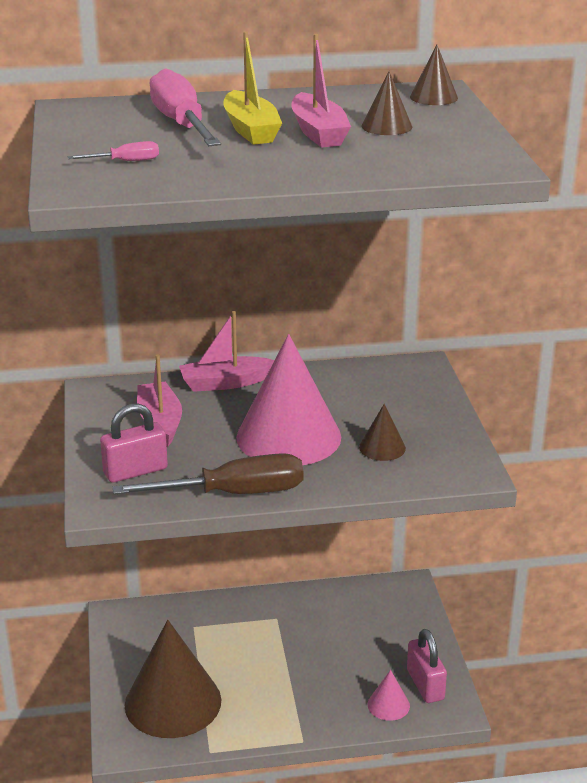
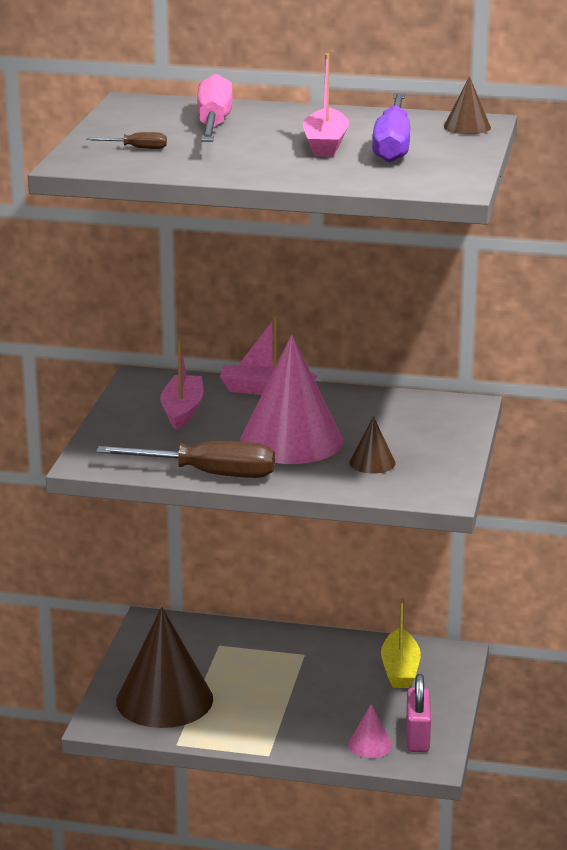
camera: 20 degrees right, 5 degrees down
(126, 161) = (137, 148): pink screwdriver -> brown screwdriver
(135, 471) = (134, 443): pink padlock -> none
(251, 130) = (268, 135): yellow boat -> yellow boat (400, 669)
(386, 126) = (392, 146): brown cone -> purple screwdriver

